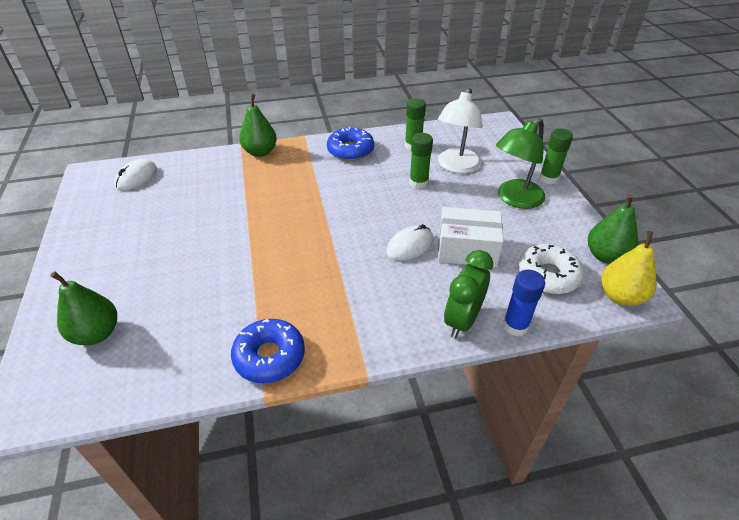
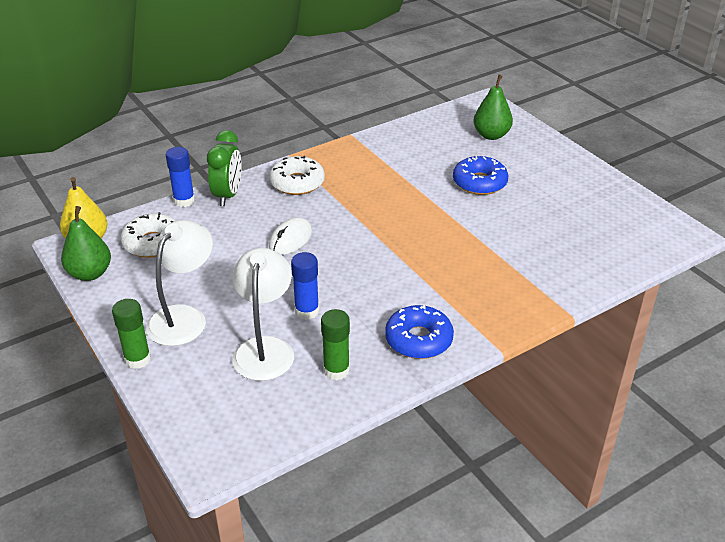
camera: 160 degrees right, 5 degrees down
(136, 178) = (629, 241): white mouse -> none
(260, 152) = (532, 307): green pear -> none
(269, 356) = (361, 149): blue donut -> blue donut (479, 183)
(376, 318) = (297, 183): none -> white donut
(418, 183) = (307, 311): green glue stick -> blue glue stick
(467, 249) = (233, 249): white box -> none
(515, 199) = (184, 317): green lamp -> white lamp

